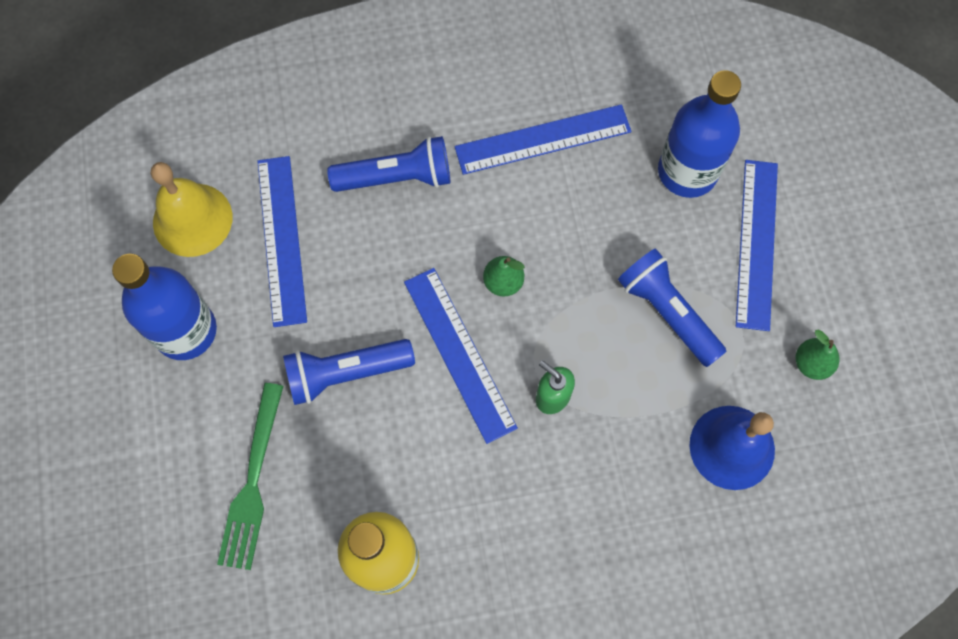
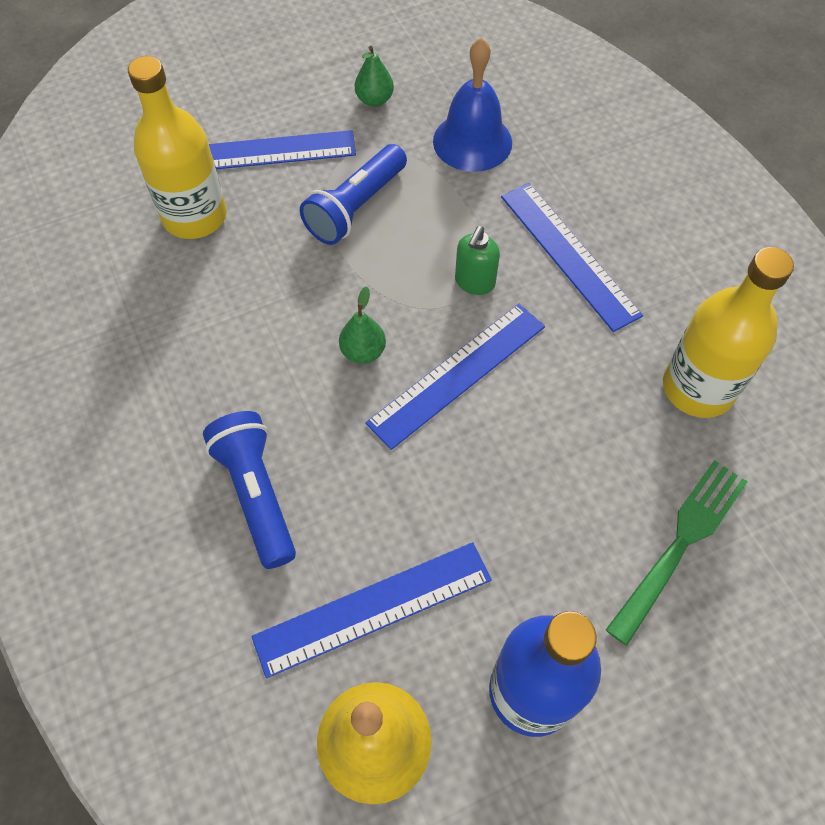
camera: 105 degrees left, 10 degrees down
(253, 482) = (680, 543): green fork -> green fork turned 45 degrees counterclockwise
(346, 374) = (519, 481): blue flashlight -> none
(543, 139) = (177, 352): blue ruler -> blue ruler (568, 254)
(687, 171) = (195, 216): blue bottle -> yellow bottle

